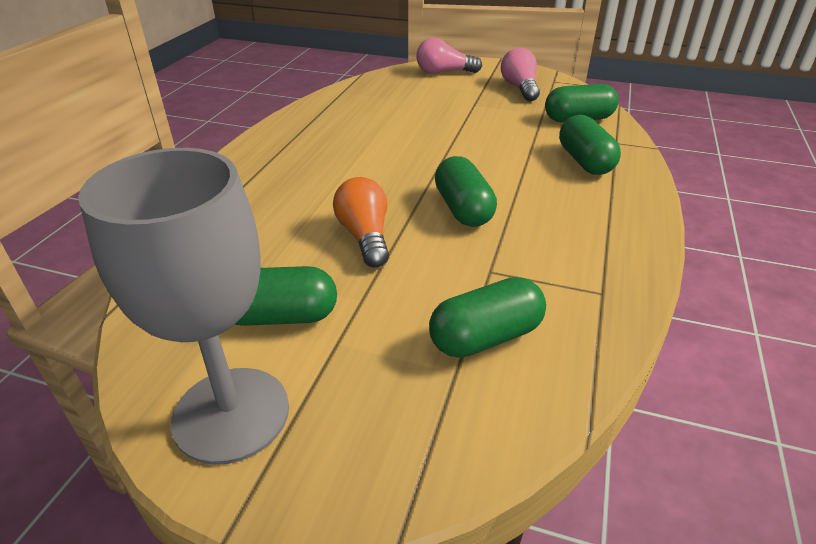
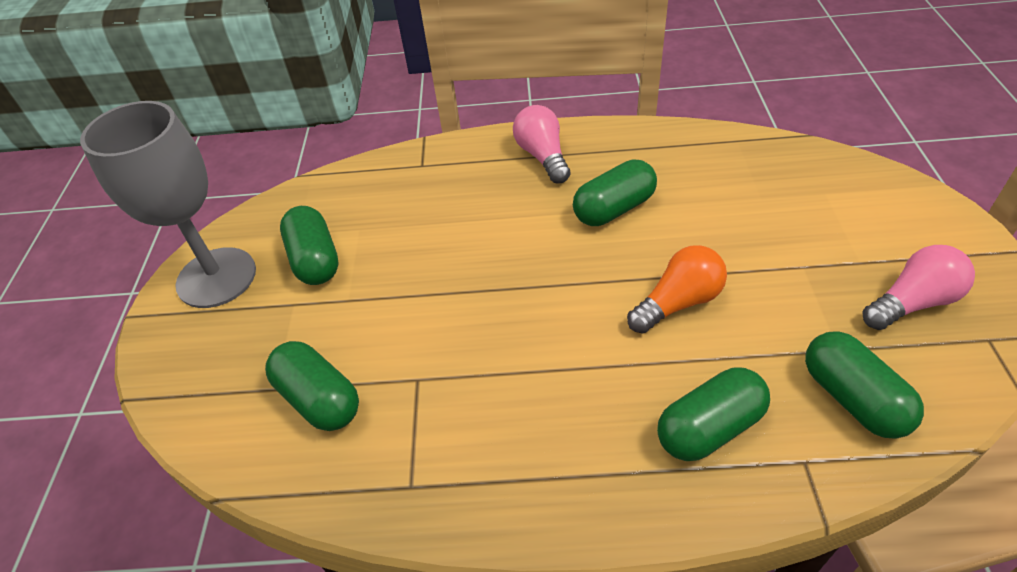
camera: 75 degrees right, 10 degrees up
(365, 236) = (439, 269): orange light bulb -> orange light bulb (678, 302)
(444, 72) = (889, 205): pink light bulb -> pink light bulb (543, 156)
(463, 209) = (520, 328): green capsule -> green capsule (614, 209)

